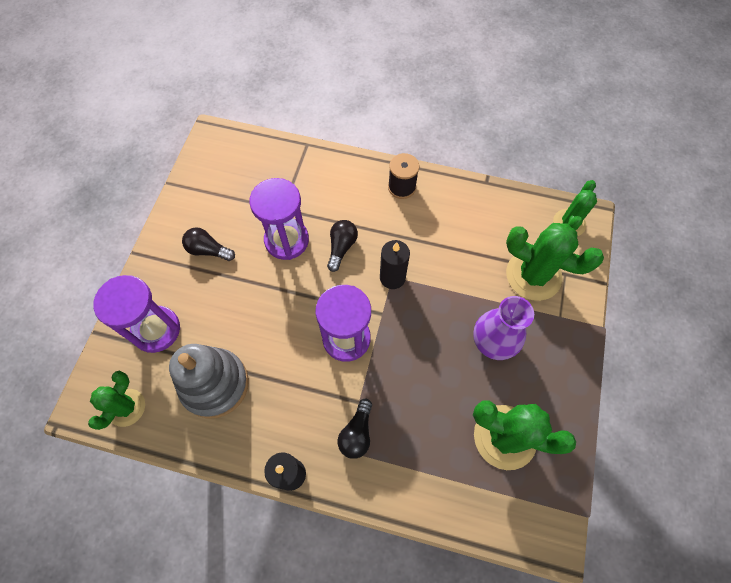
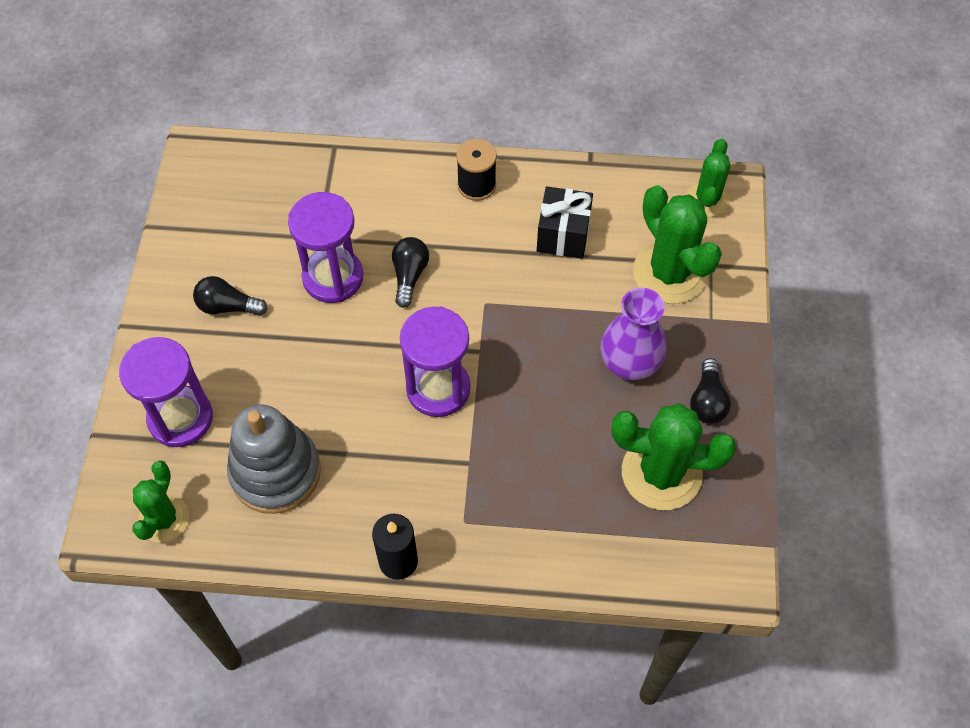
camera: 10 degrees left, 5 degrees down
(357, 433) = (473, 500): black light bulb -> black light bulb (707, 401)
(392, 277) = (485, 304): black candle -> none
(458, 234) = (563, 235): none -> black gift
(533, 275) = (669, 273): green cactus -> green cactus turned 45 degrees clockwise

